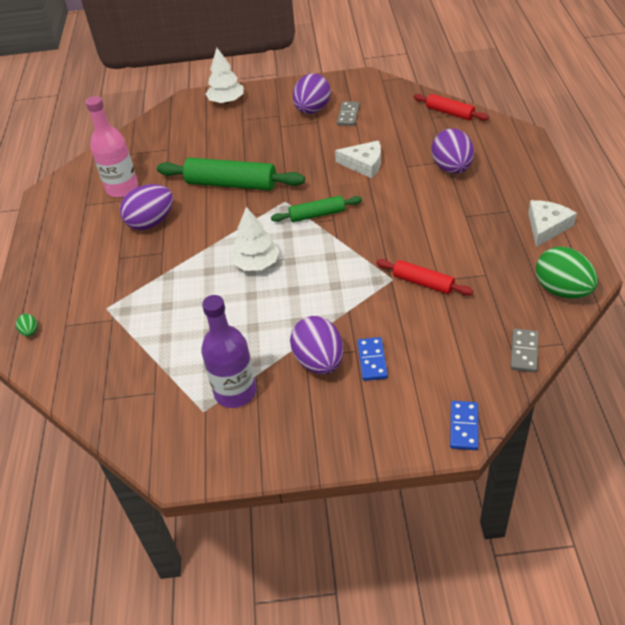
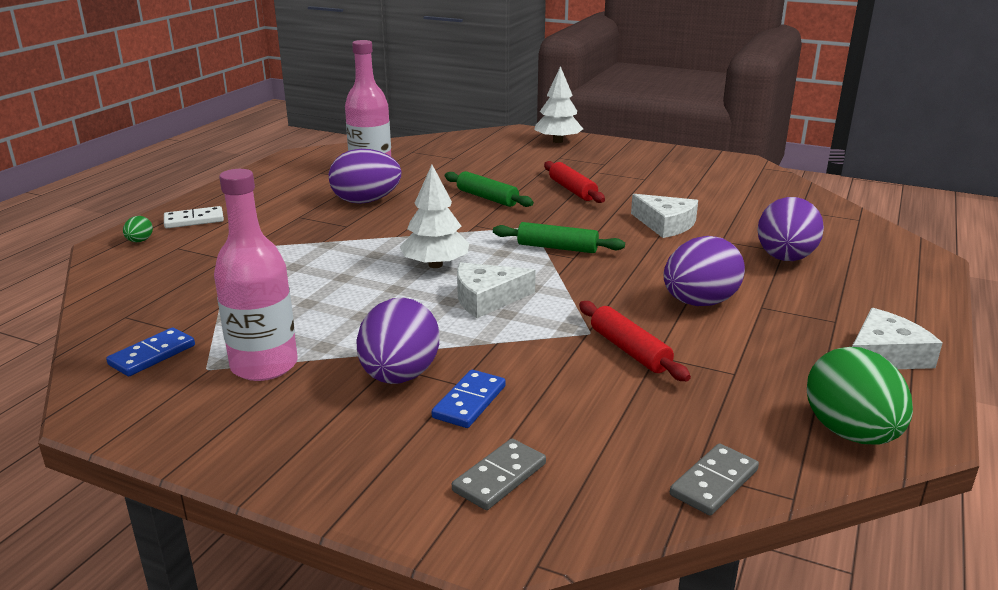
camera: 25 degrees right, 20 degrees down
(46, 294) = (194, 220): none -> white domino
(231, 184) = (487, 198): green rolling pin -> green rolling pin, size x0.58
(235, 392) = (264, 365): purple bottle -> pink bottle
(312, 110) = (648, 169): purple egg -> purple egg (699, 303)
(313, 278) = (487, 298): none -> white cheese
(348, 115) = (689, 183): grey domino -> grey domino (500, 477)
(449, 113) = (830, 212): red rolling pin -> red rolling pin (572, 190)
(463, 427) = (519, 534): blue domino -> blue domino (152, 355)

